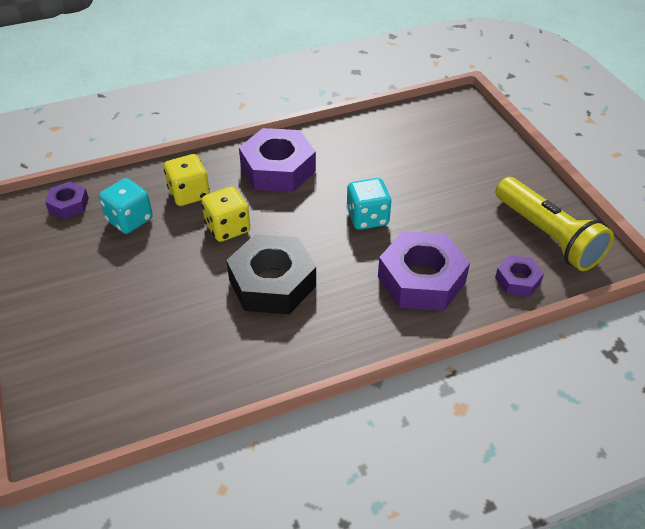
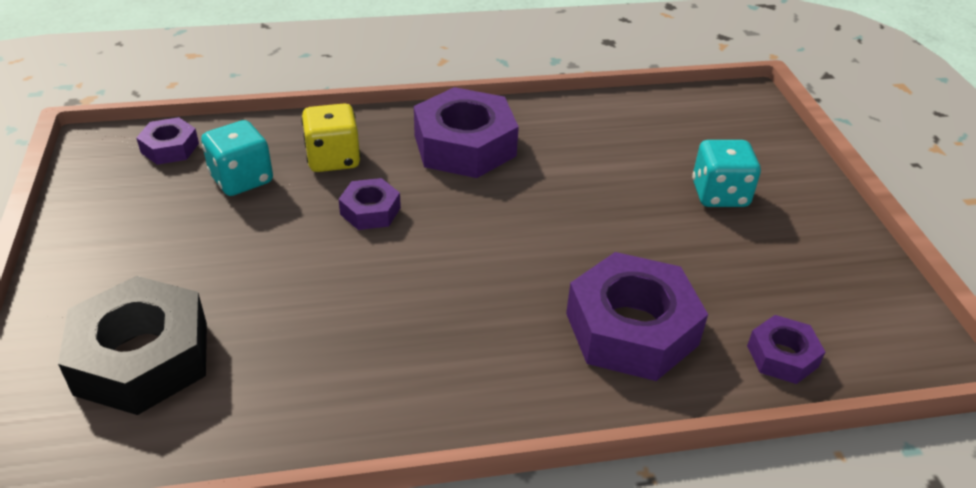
camera: 10 degrees right, 5 degrees down
(227, 228) = (370, 211): yellow dice -> purple nut
(272, 283) = (409, 295): black nut -> black nut (142, 358)
(367, 218) = (573, 229): turquoise dice -> turquoise dice (719, 194)
(547, 236) = (842, 298): yellow flashlight -> none

